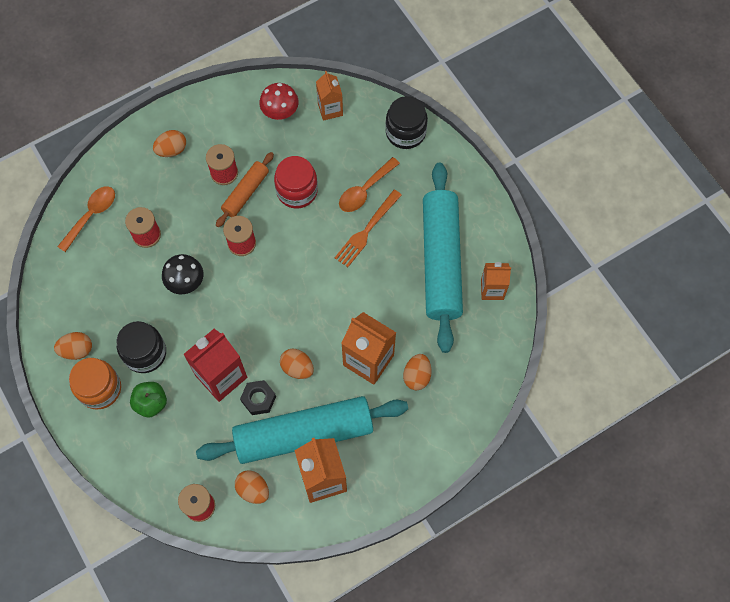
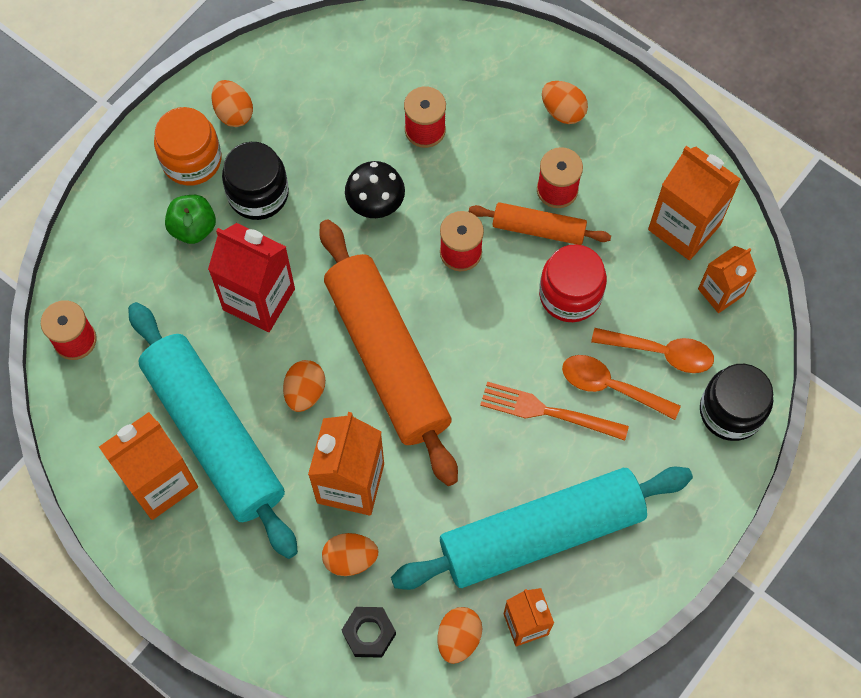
camera: 70 degrees right, 0 degrees up
(91, 215) = (425, 53): orange spoon -> orange spoon (661, 352)
(253, 490) = (117, 398): orange egg -> orange egg (458, 638)
(258, 399) = (243, 358): black nut -> black nut (369, 633)
(280, 112) = (684, 227): red mushroom -> orange carton
(294, 311) = (387, 357): none -> orange rolling pin

